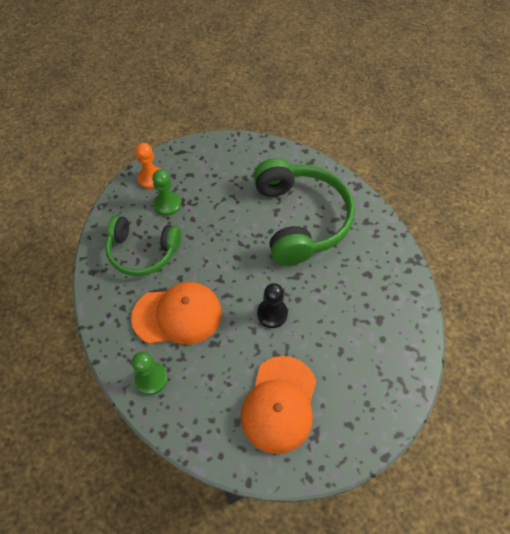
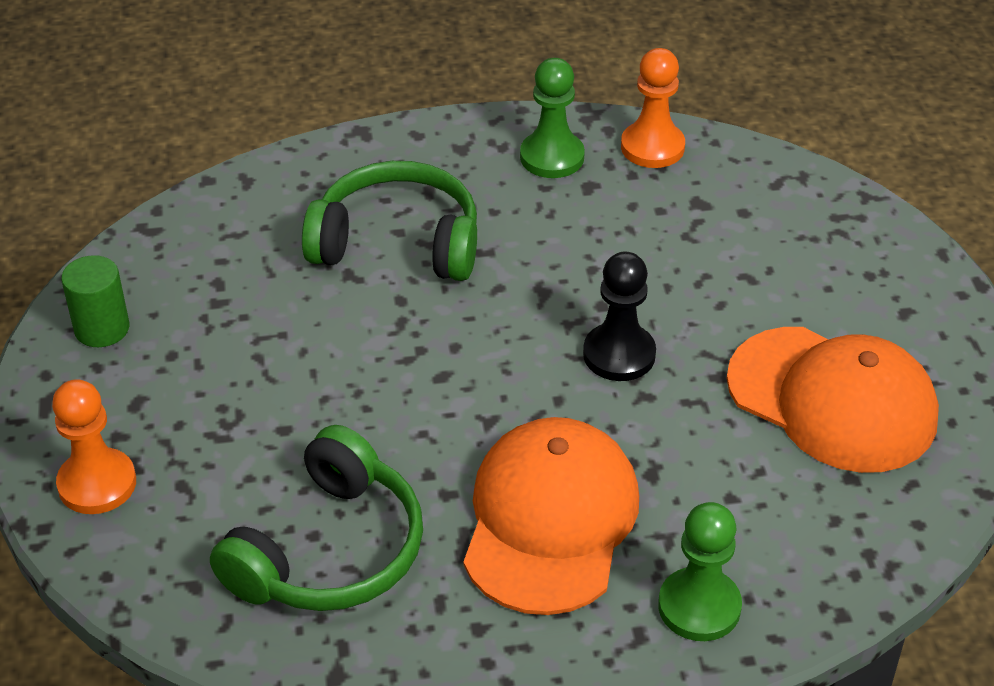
camera: 70 degrees left, 15 degrees down
(167, 204) = (207, 468): green pawn -> green pawn (552, 157)
(218, 152) = (102, 328): none -> green cylinder
(300, 219) = (397, 243): green headphones -> green headphones, size x0.64
(406, 290) = (652, 147): none -> orange pawn

